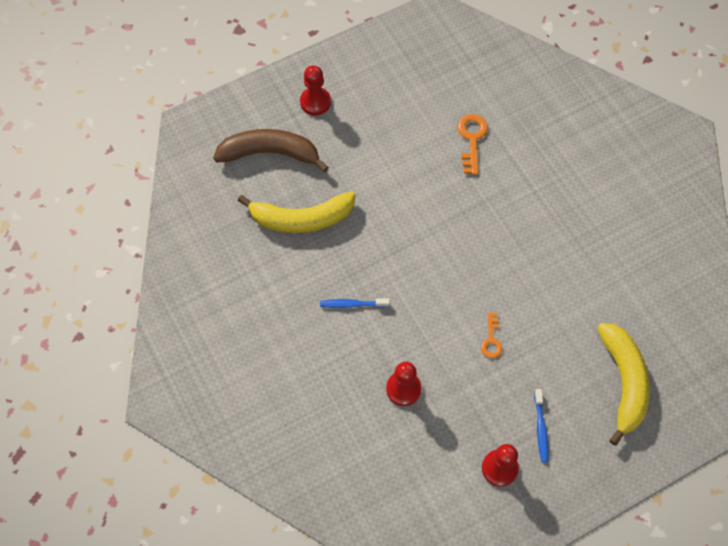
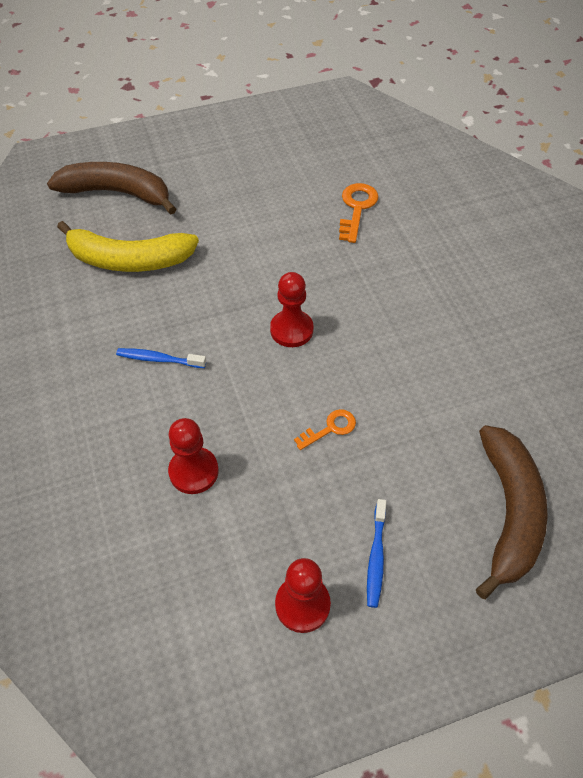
camera: 10 degrees right, 10 degrees down
(315, 102) = (186, 153): red pawn -> red pawn (291, 330)
(491, 340) = (330, 428): orange key -> orange key turned 135 degrees counterclockwise
(623, 382) = (508, 512): yellow banana -> brown banana

